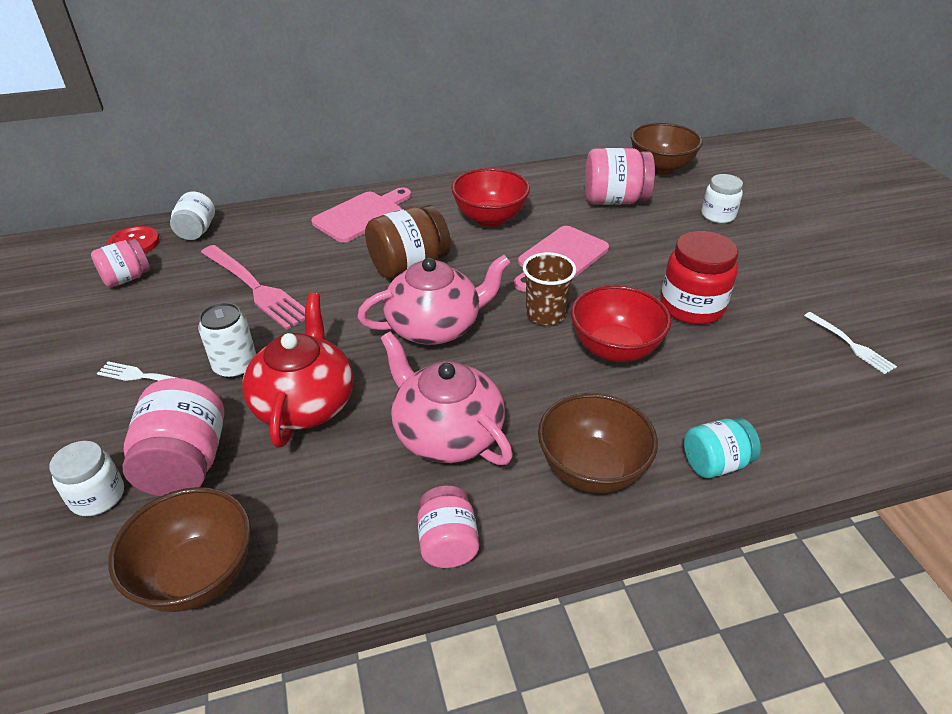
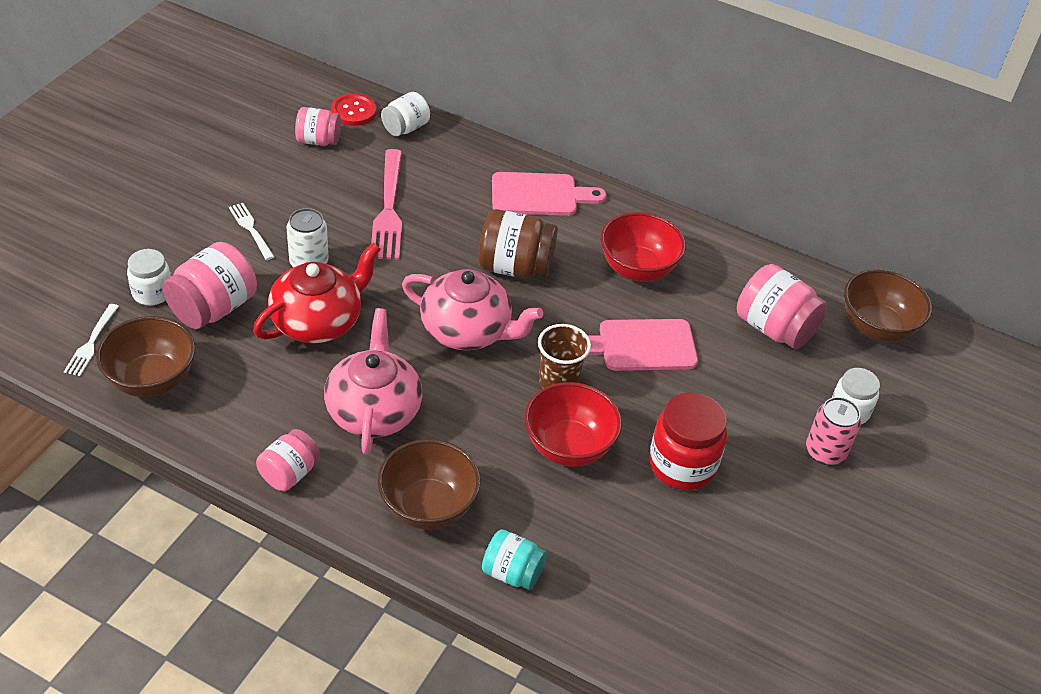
camera: 40 degrees right, 5 degrees up
(743, 243) = (825, 452): none -> pink can
(850, 344) = (763, 595): white fork -> white fork (91, 342)

